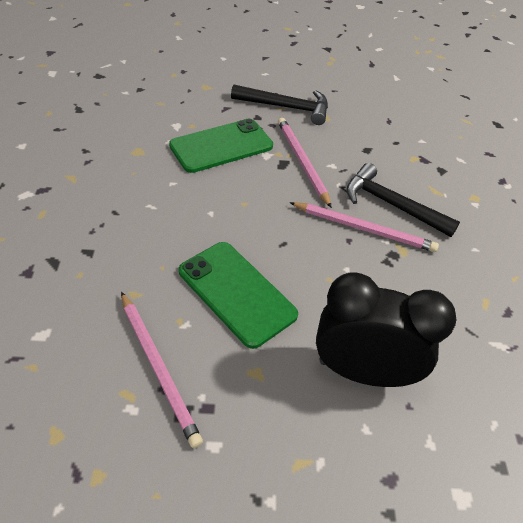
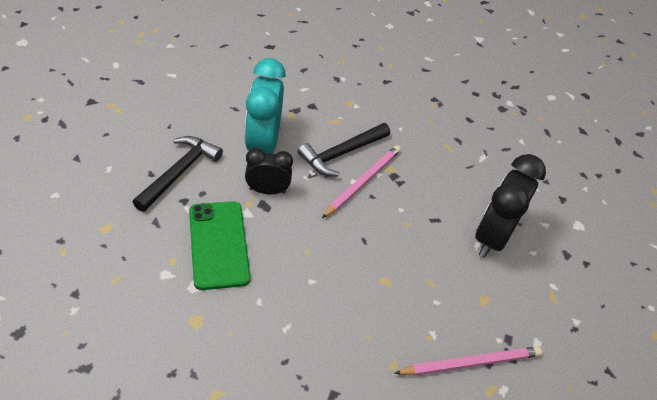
camera: 75 degrees left, 0 degrees up
(236, 293) = (409, 289): green phone -> none
(302, 162) = (267, 190): pink pencil -> black clock
(356, 147) = (262, 145): none -> turquoise clock

